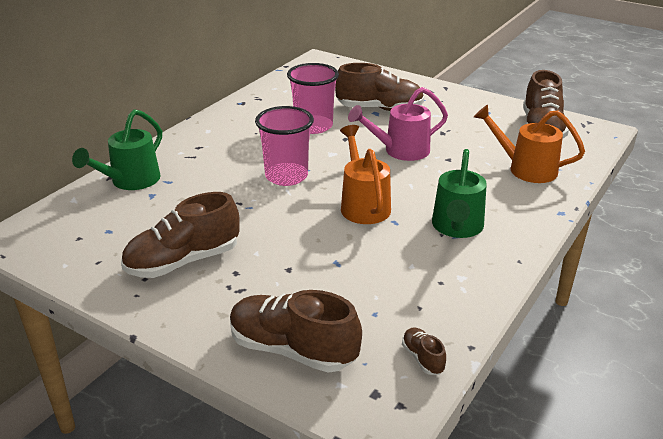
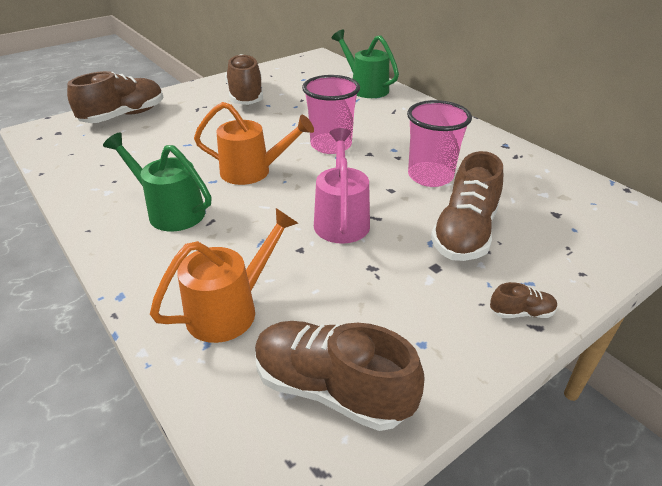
camera: 110 degrees right, 5 degrees up
(423, 358) = (58, 153): brown shoe -> brown shoe (521, 313)

